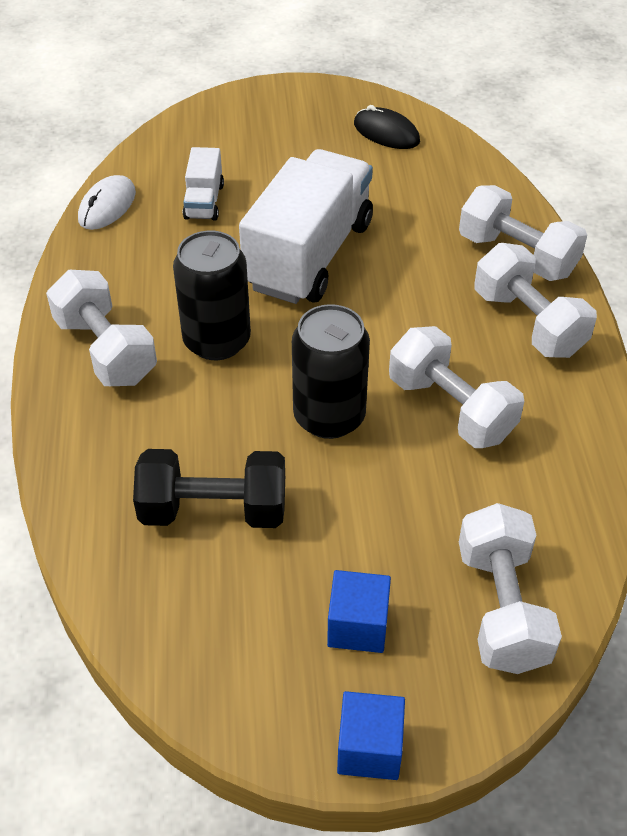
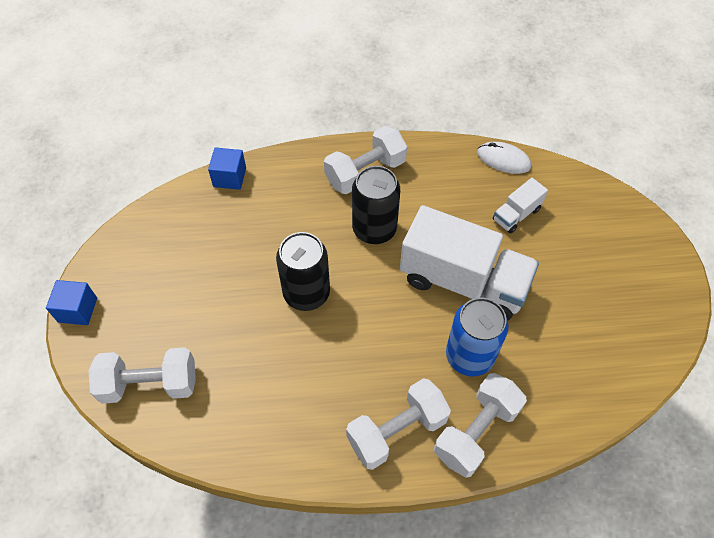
camera: 90 degrees right, 10 degrees up
(204, 201) = (516, 214): white truck -> white truck turned 45 degrees counterclockwise
(213, 510) = (238, 234): black dumbbell -> none
(358, 625) = (151, 306): blue cube -> blue cube (229, 177)
(386, 133) = (628, 339): black mouse -> none
(418, 255) = (469, 356): none -> blue can
(451, 408) = (311, 368): white dumbbell -> none

